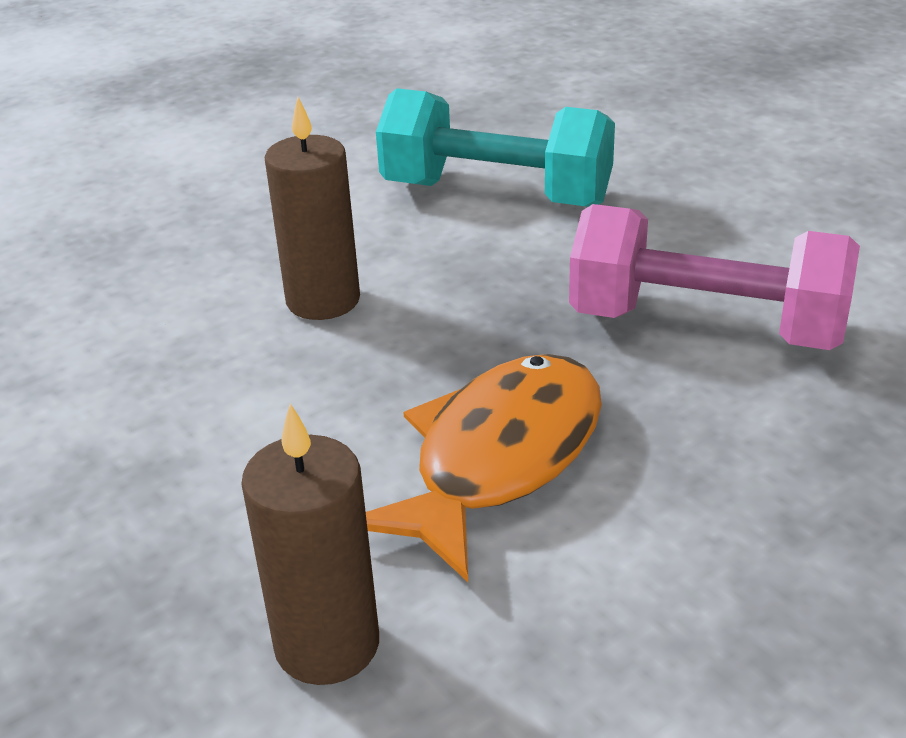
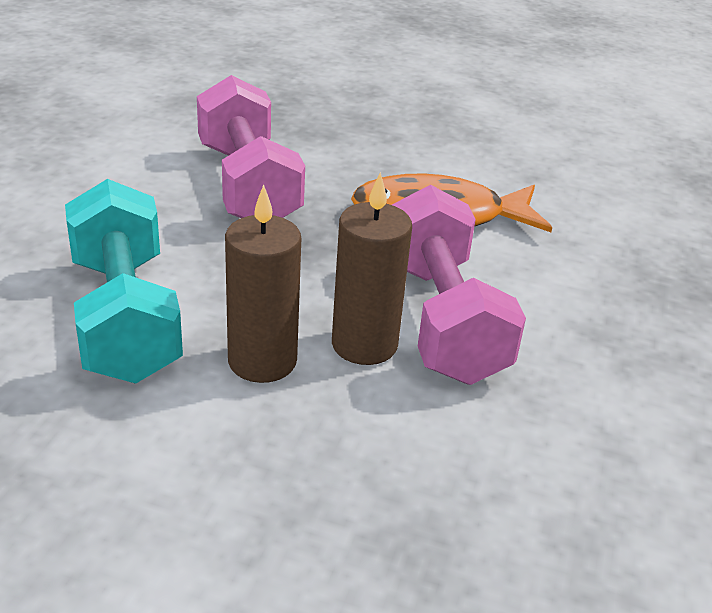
camera: 130 degrees left, 0 degrees up
(303, 363) = (441, 319): none -> pink dumbbell
(327, 644) = (604, 224): brown candle -> brown candle (262, 361)

